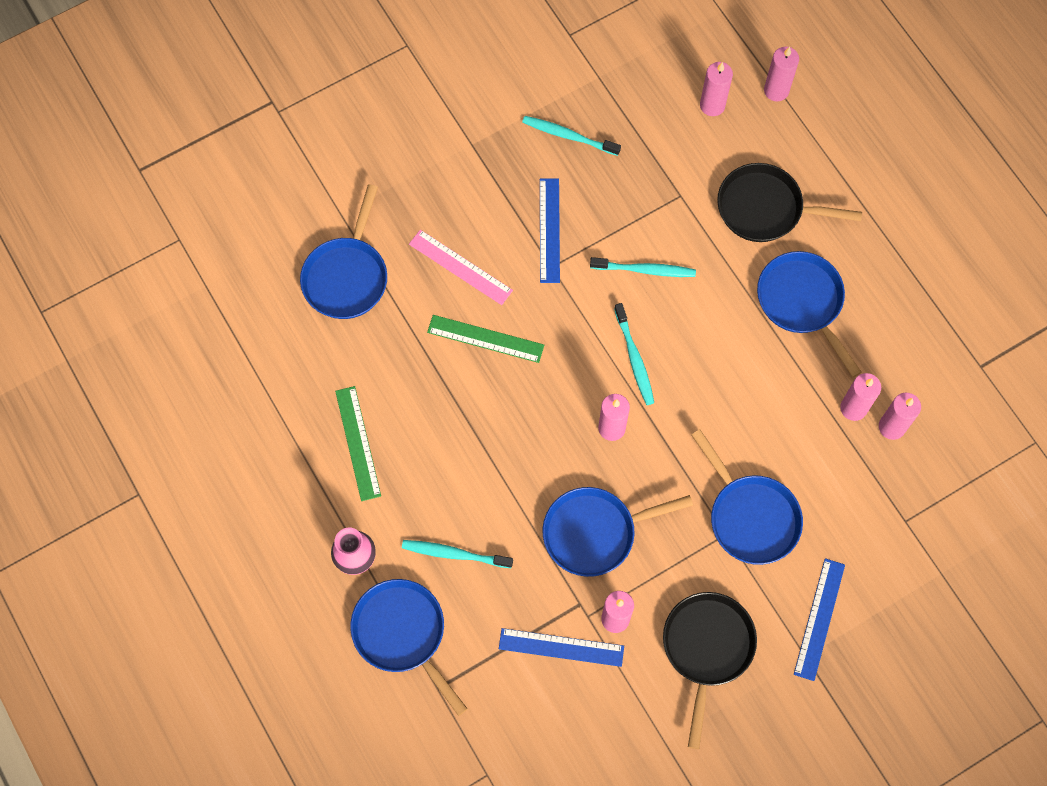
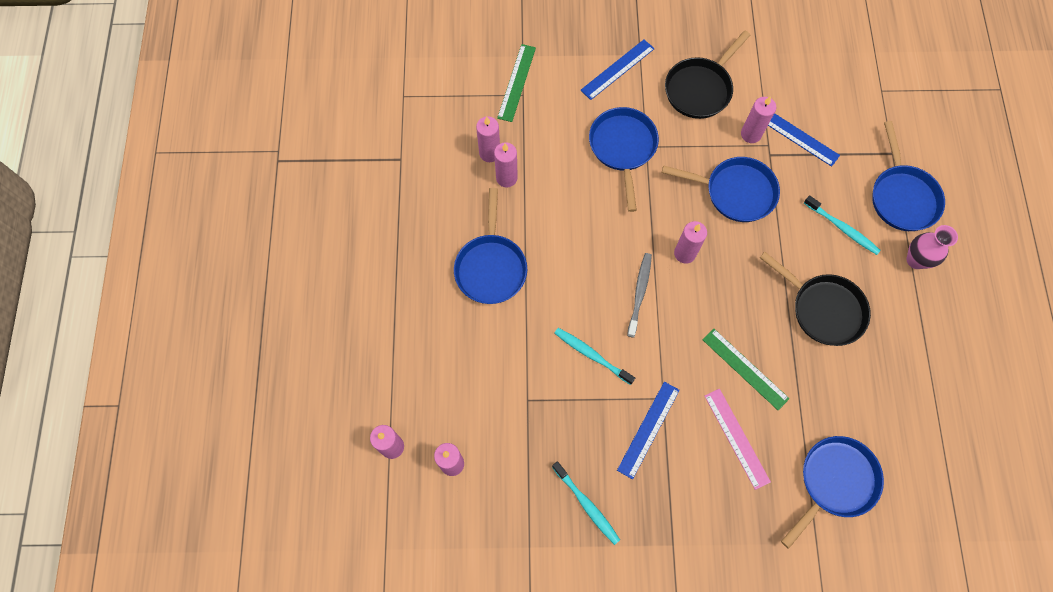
camera: 150 degrees left, 0 degrees up
(357, 443) = (881, 342): green ruler -> green ruler (517, 82)
(634, 358) = (639, 293): turquoise toothbrush -> grey toothbrush
(765, 208) = (469, 352): black pan -> black pan (823, 309)

